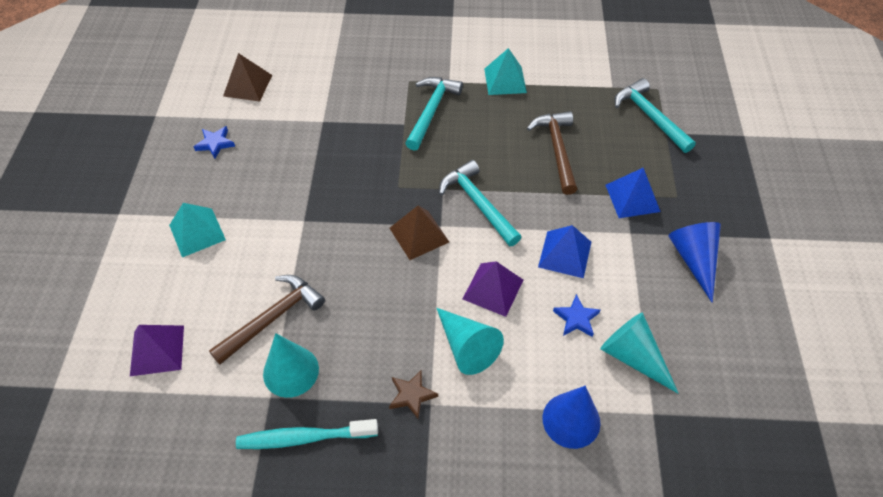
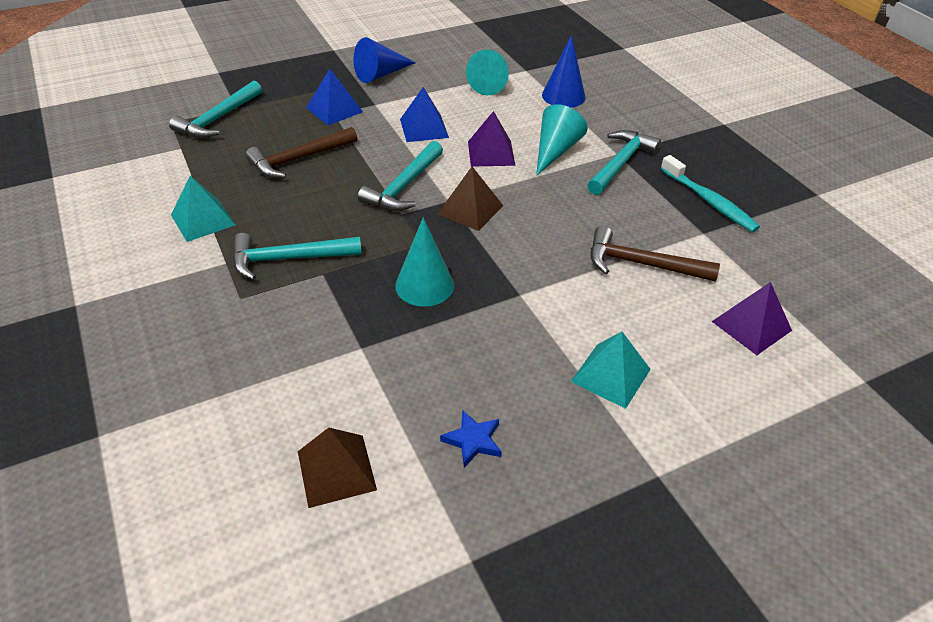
camera: 120 degrees left, 10 degrees down
(291, 371) = (672, 231): turquoise cone -> turquoise cone (424, 285)
(412, 395) = (620, 163): brown star -> turquoise hammer
(576, 318) = (481, 110): blue star -> none

